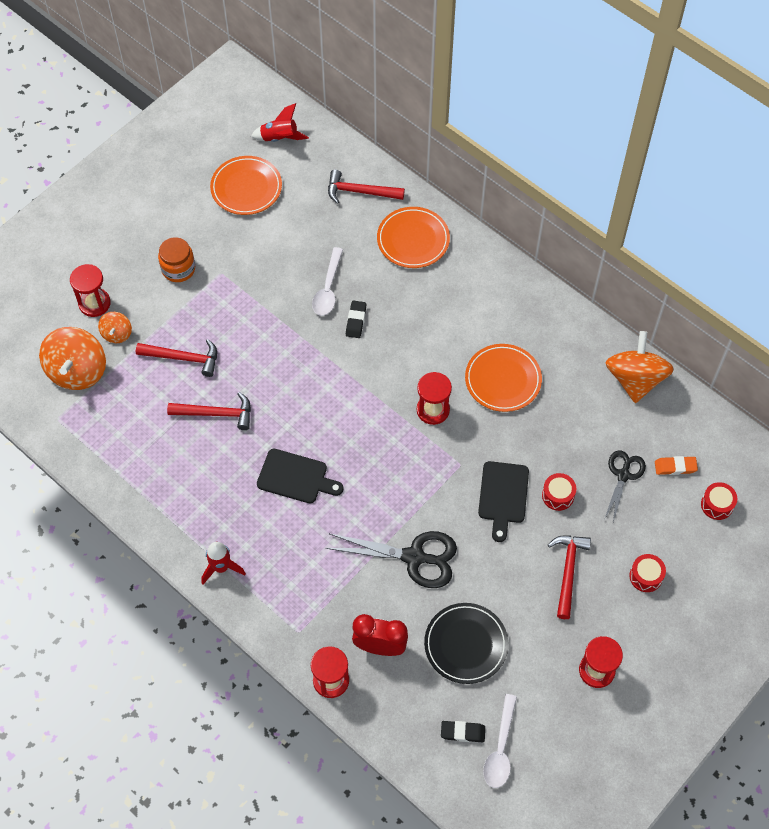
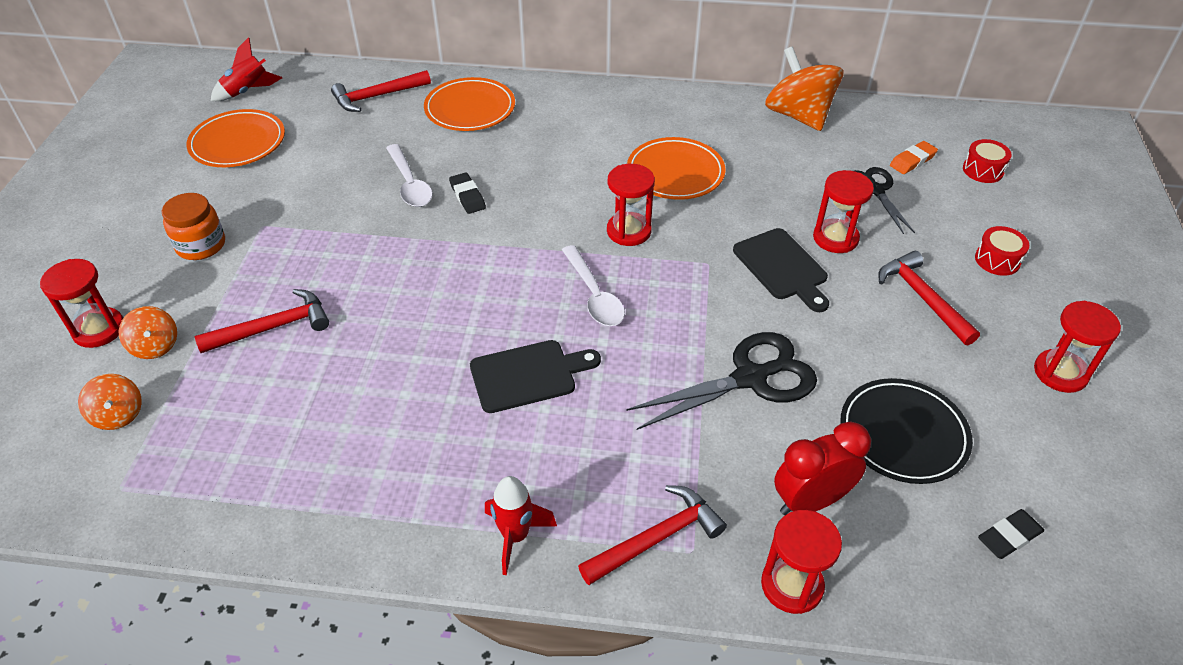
camera: 35 degrees left, 15 degrees down
(77, 371) = (118, 415): orange spinning top -> orange spinning top, size x0.51
(216, 413) = (364, 362): red hammer -> red hammer (656, 538)
(500, 749) = (1069, 525): white spoon -> white spoon (594, 295)
(558, 495) = (835, 238): red drum -> red hourglass

